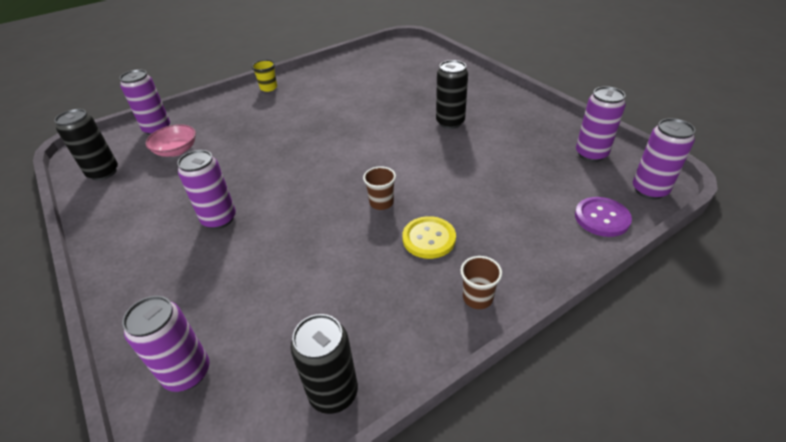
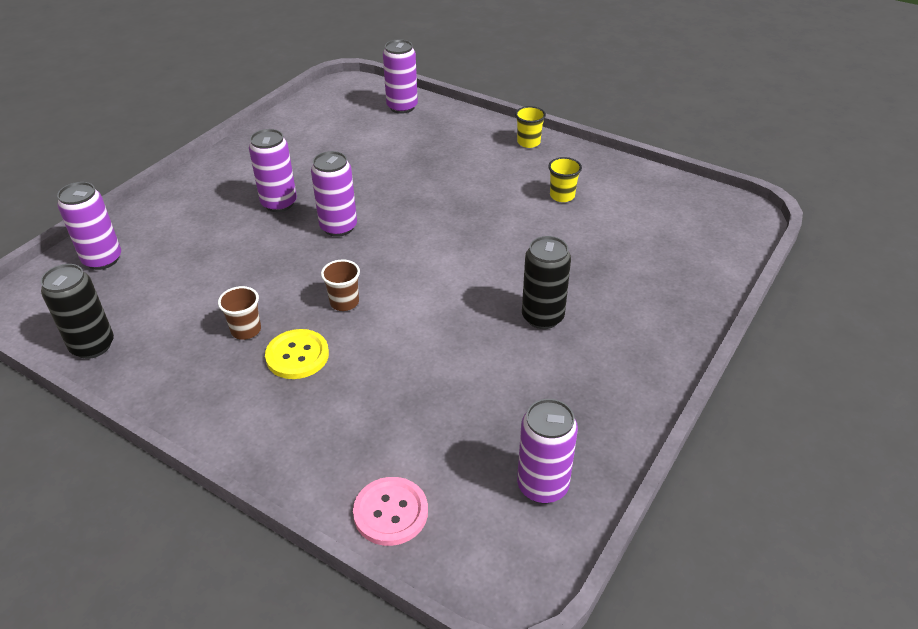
camera: 65 degrees right, 0 degrees up
(103, 172) = (319, 110): black can -> none
(176, 150) = (372, 134): pink bowl -> none
(338, 89) = (562, 196): none -> yellow cup
(477, 298) = (218, 415): brown cup -> brown cup (246, 330)
(602, 218) = (390, 512): purple button -> pink button
(649, 190) = (479, 567): purple can -> purple can (338, 227)

